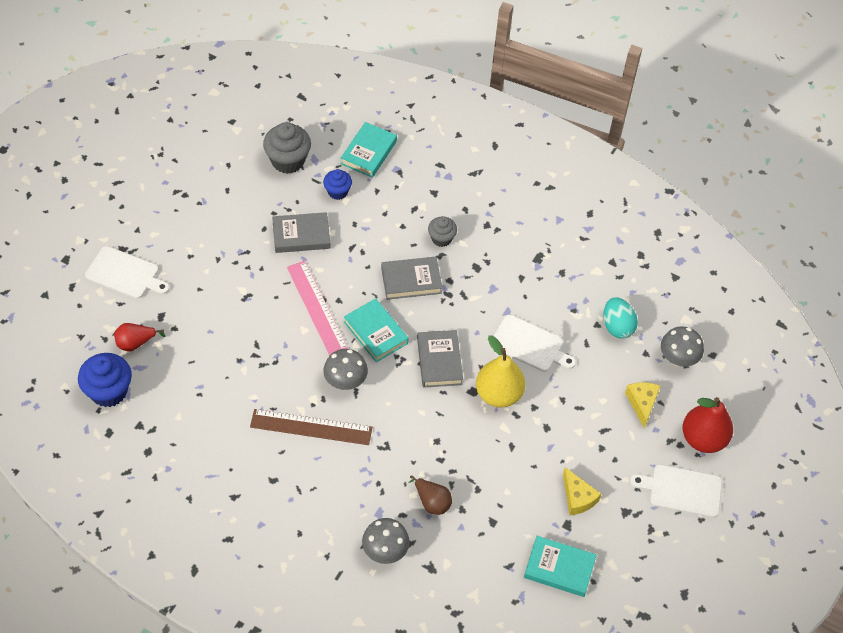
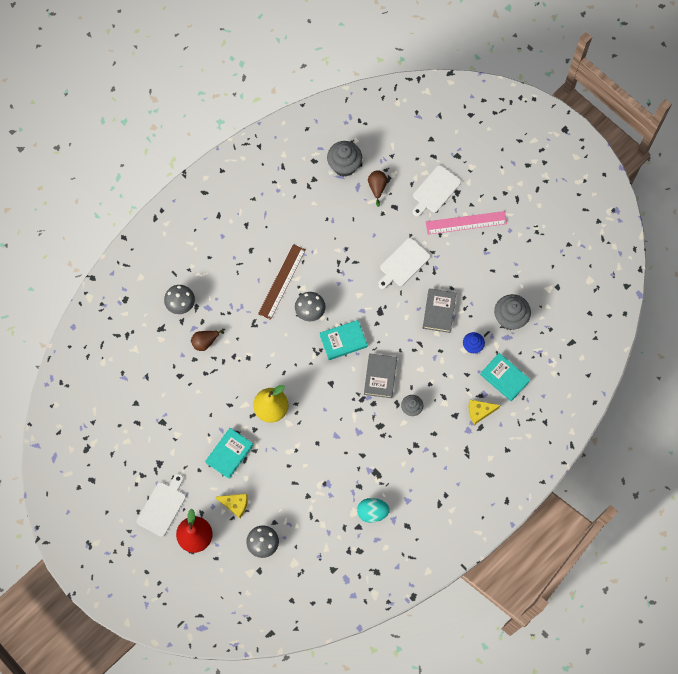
camera: 110 degrees right, 15 degrees up
(109, 391) = (344, 165): blue cupcake -> grey cupcake
(135, 343) = (377, 187): red pear -> brown pear
(317, 307) = (374, 307): pink ruler -> pink ruler (466, 223)
(439, 361) = (308, 377): grey book -> none
(529, 345) = (304, 442): white cutting board -> white cutting board (403, 263)
(559, 568) = (135, 407): turquoise book -> turquoise book (229, 454)
(577, 498) = (179, 435): yellow cheese -> yellow cheese (479, 411)
(617, 326) = (302, 510): turquoise egg -> turquoise egg (372, 512)

